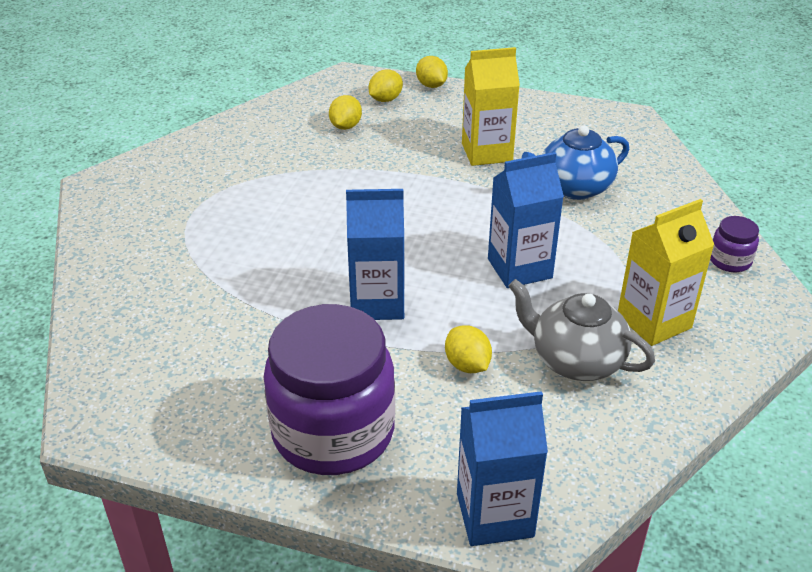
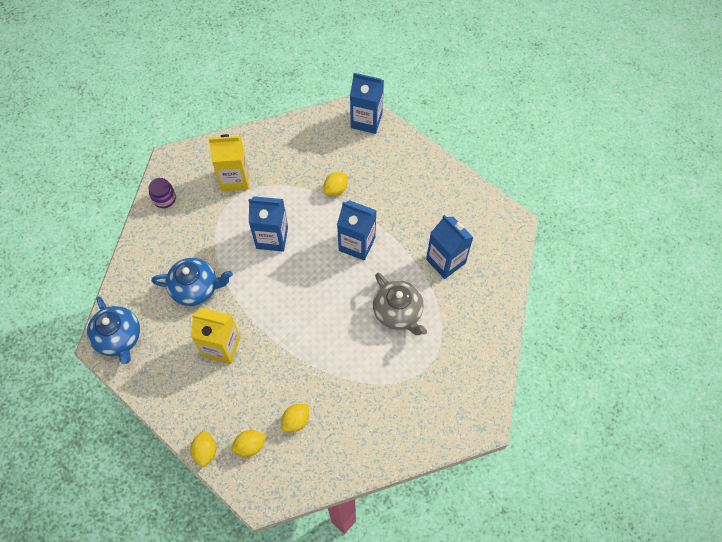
camera: 155 degrees left, 25 degrees up
(210, 328) = (445, 261): none -> blue carton
(333, 432) = (411, 179): purple jar -> none
(467, 365) = (335, 189): yellow lemon -> yellow lemon turned 45 degrees clockwise
(575, 360) = (286, 172): grey teapot -> grey teapot (398, 312)
(616, 126) = (119, 338): none -> blue teapot

